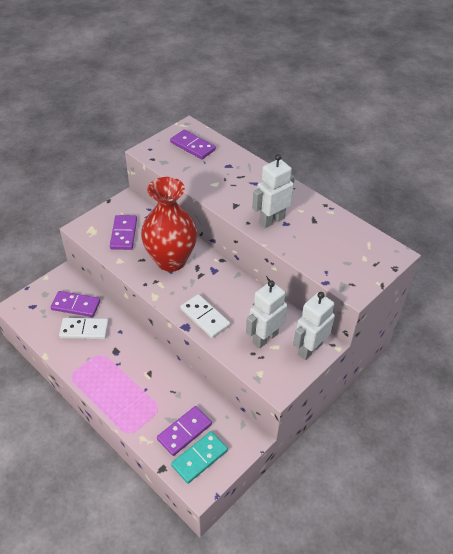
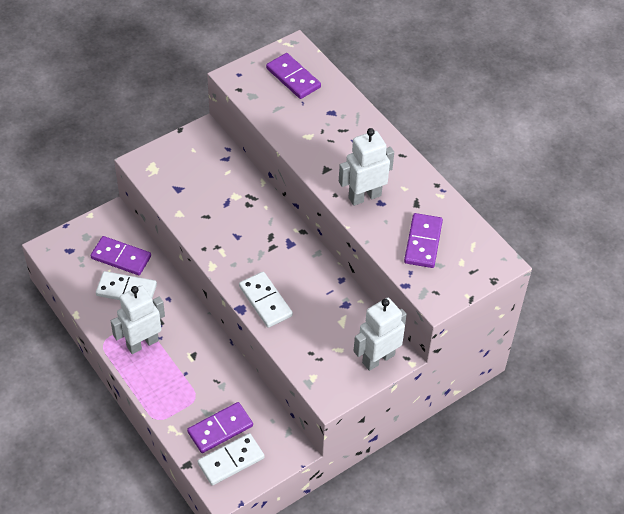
camera: 10 degrees right, 5 degrees up
(124, 234) = (190, 179): purple domino -> purple domino (423, 242)
(171, 260) = (241, 223): red vase -> none
(199, 458) = (231, 460): turquoise domino -> white domino
(265, 338) = (329, 337): white robot -> white robot (142, 343)

